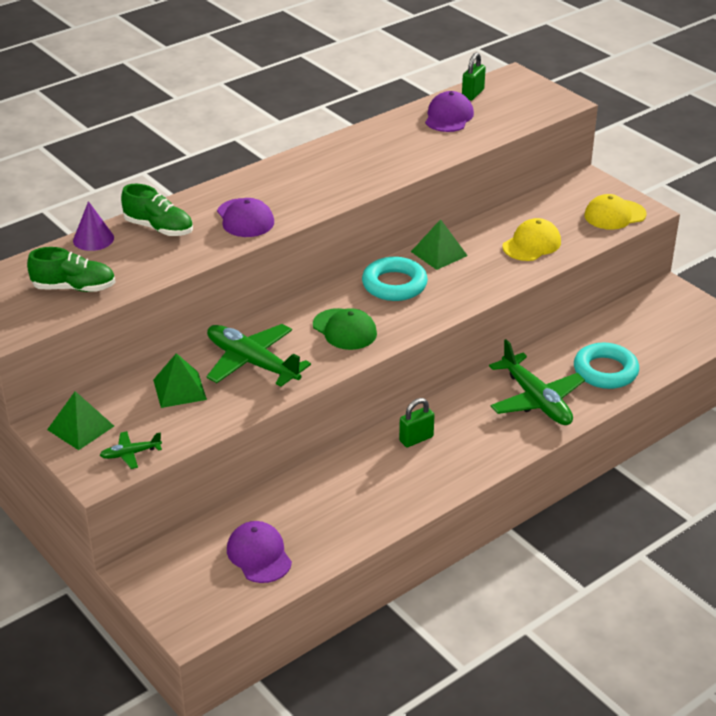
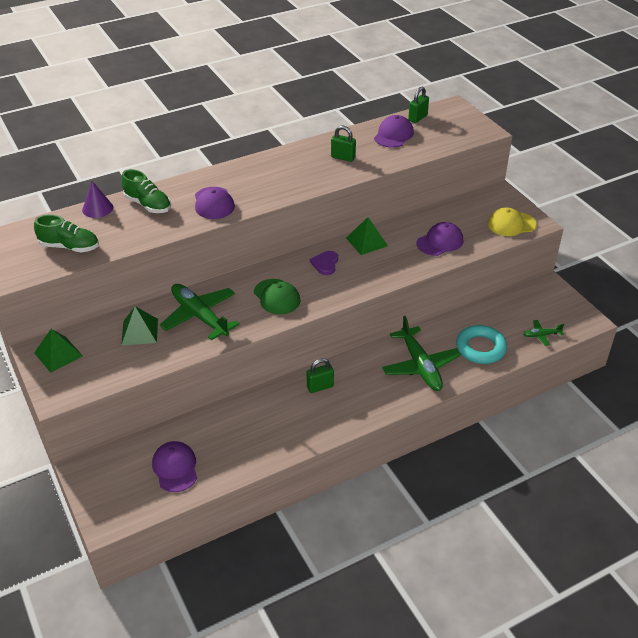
camera: 10 degrees right, 5 degrees up
(131, 454) = (87, 380): green plane -> green plane (541, 335)
(393, 149) = (343, 157): none -> green padlock
(394, 284) = (325, 264): turquoise ring -> purple heart
(531, 244) = (440, 242): yellow cap -> purple cap

